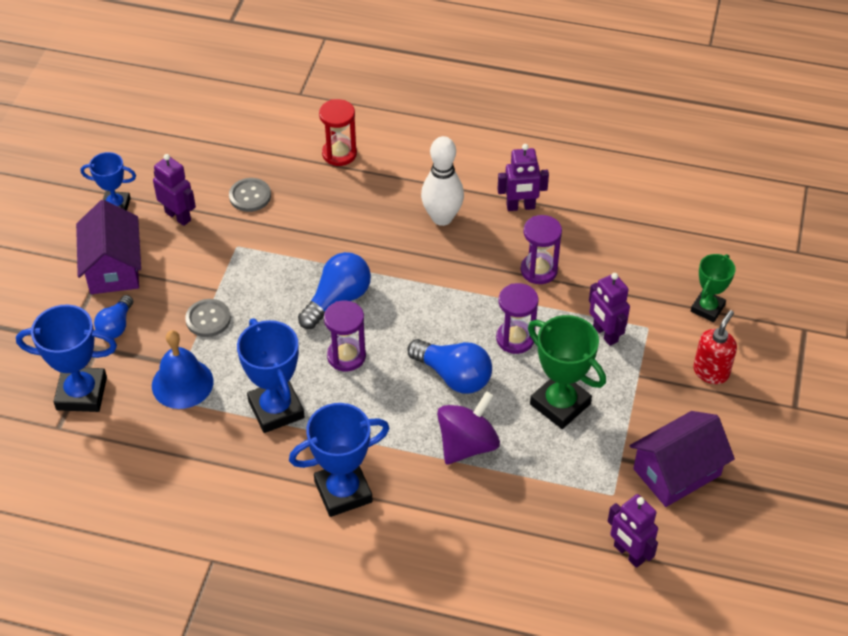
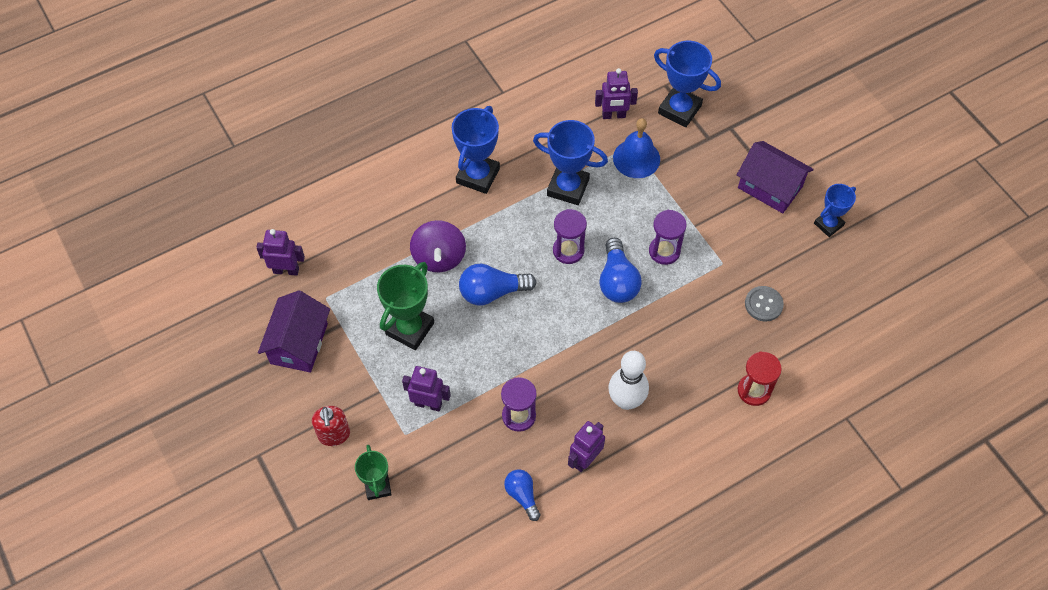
camera: 135 degrees right, 10 degrees up
(81, 393) = (679, 109): blue trophy -> blue trophy turned 75 degrees clockwise
(116, 326) = (717, 157): blue light bulb -> blue light bulb (522, 495)
(178, 216) = (784, 251): purple robot -> purple robot (613, 115)
(208, 319) = (674, 204): grey button -> none
(515, 339) = (481, 350): purple hourglass -> purple hourglass (664, 251)
(560, 404) = (410, 328): green trophy -> green trophy turned 60 degrees counterclockwise

